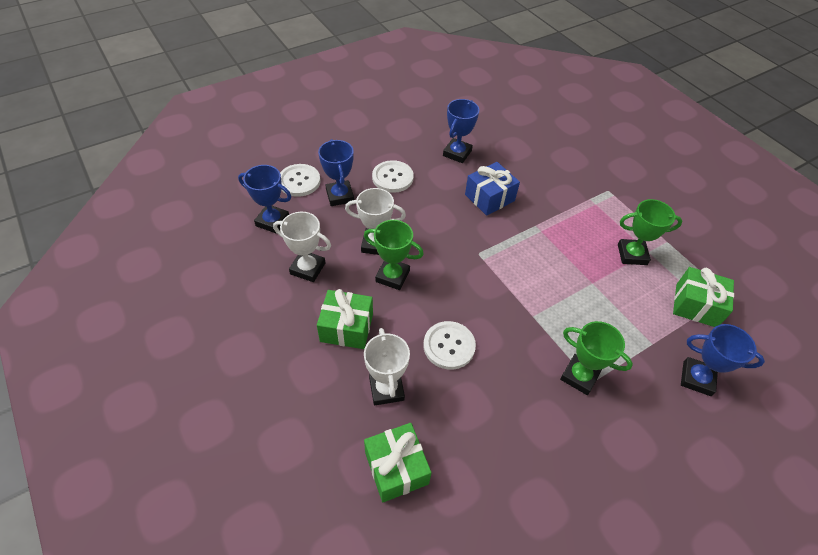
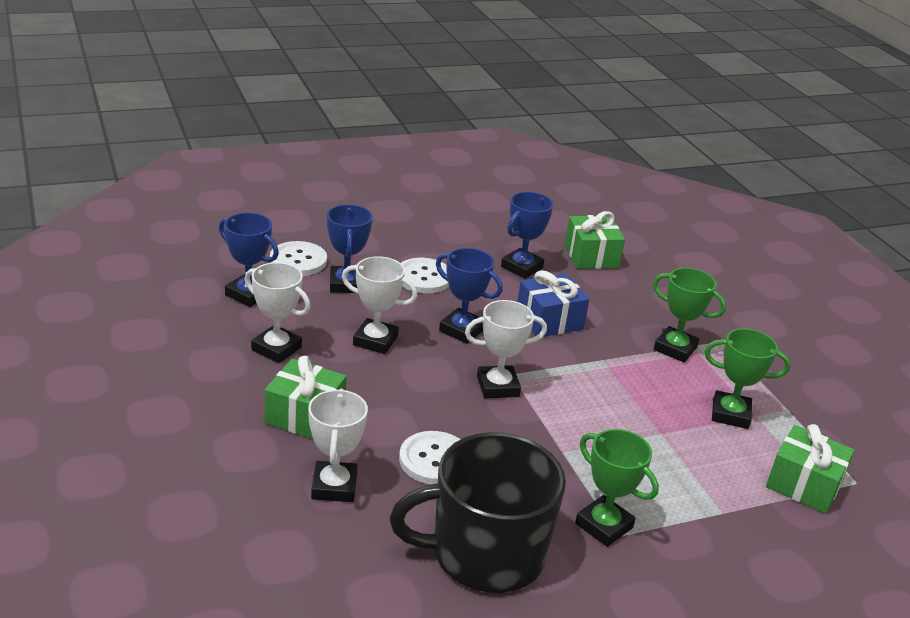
camera: 10 degrees right, 20 degrees down
(392, 276) = (385, 376): green trophy -> green trophy (675, 348)
(396, 468) = (317, 567): green gift -> green gift (591, 256)
(472, 267) = (497, 386): none -> white trophy
(508, 424) = (485, 554): none -> black mug
(696, 378) = (774, 561): blue trophy -> blue trophy (462, 330)

